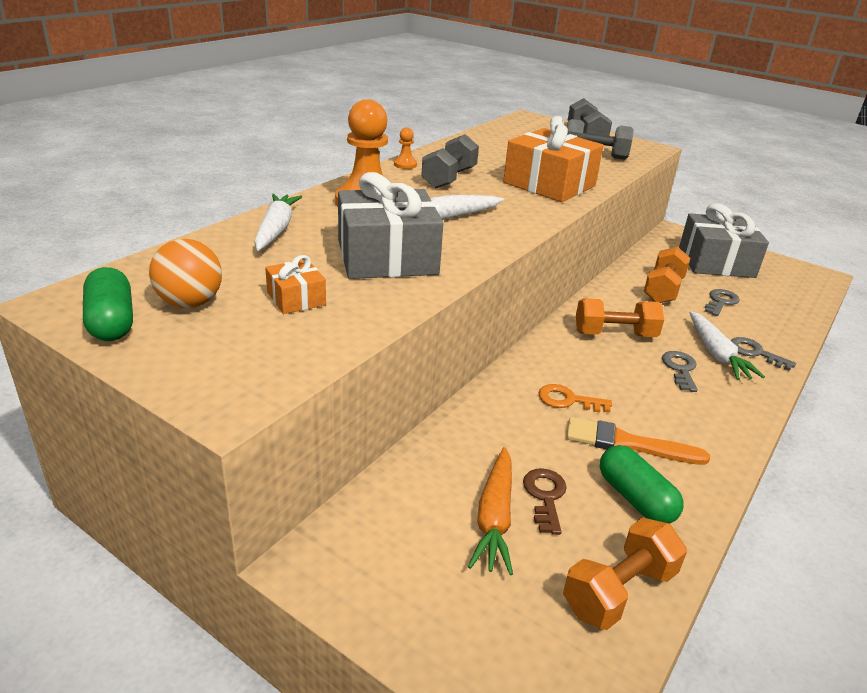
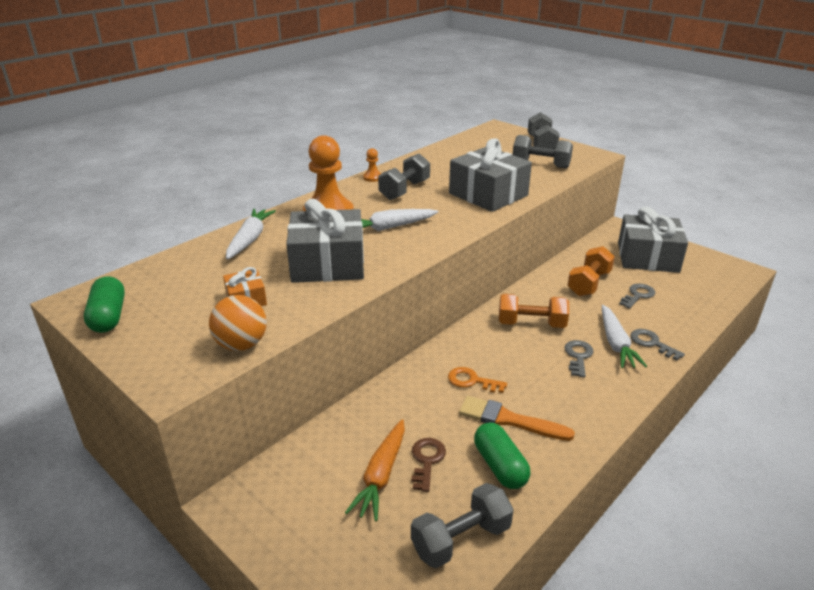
camera: 10 degrees right, 0 degrees up
(190, 303) = (168, 302): orange ball -> orange ball (241, 345)
(549, 184) = (488, 194): orange gift -> grey gift
(619, 591) = (461, 539): orange dumbbell -> grey dumbbell

